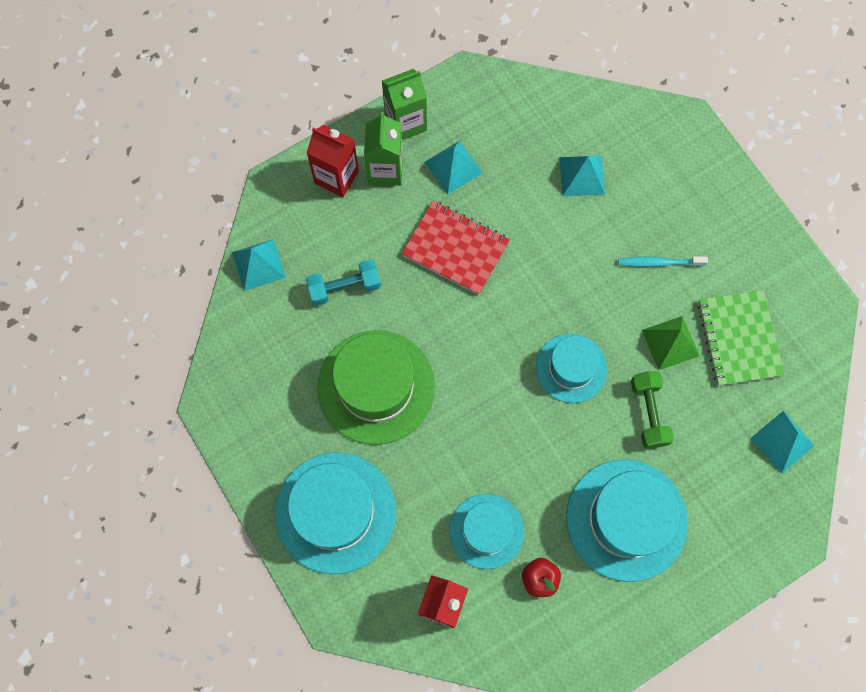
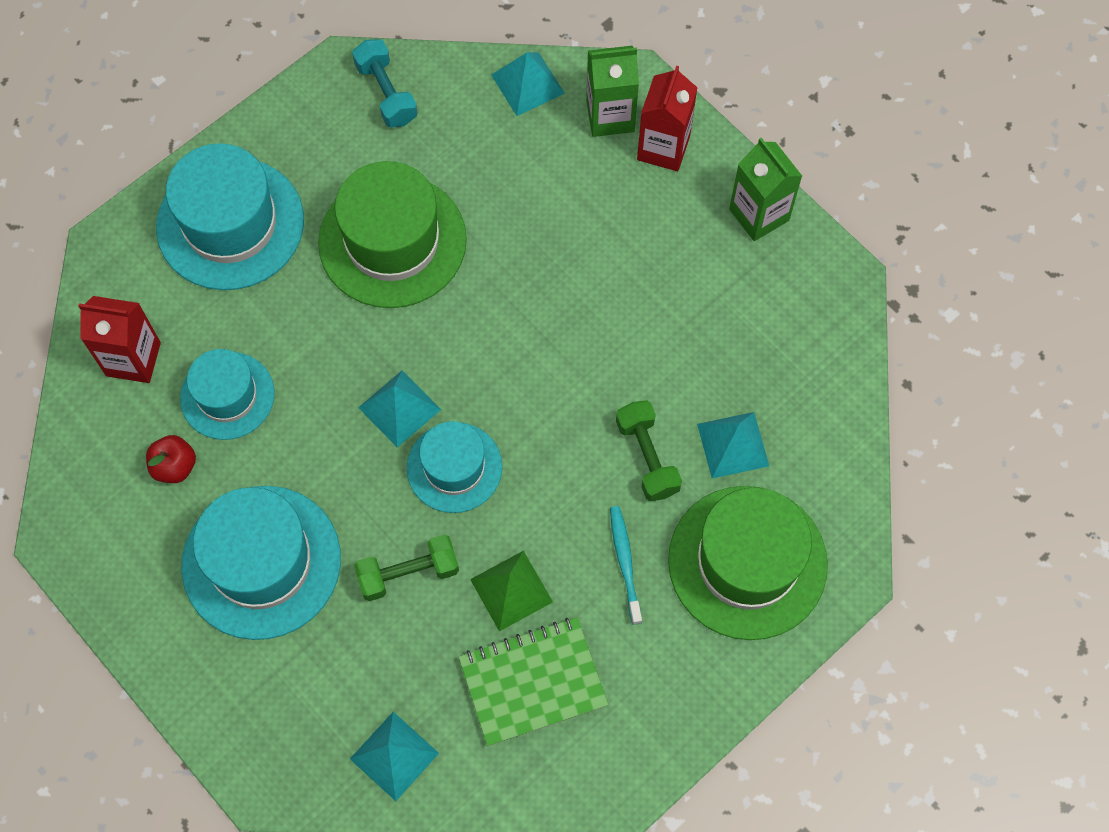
camera: 80 degrees right, 5 degrees down
(344, 287) = (516, 183): turquoise dumbbell -> turquoise dumbbell (386, 93)
(385, 170) = (686, 202): green carton -> green carton (610, 116)
(453, 167) = (708, 282): turquoise pyramid -> turquoise pyramid (399, 408)
(455, 249) = (593, 302): red notebook -> none
(583, 234) = (647, 457): none -> green dumbbell
(669, 183) = (747, 562): none -> green hat

